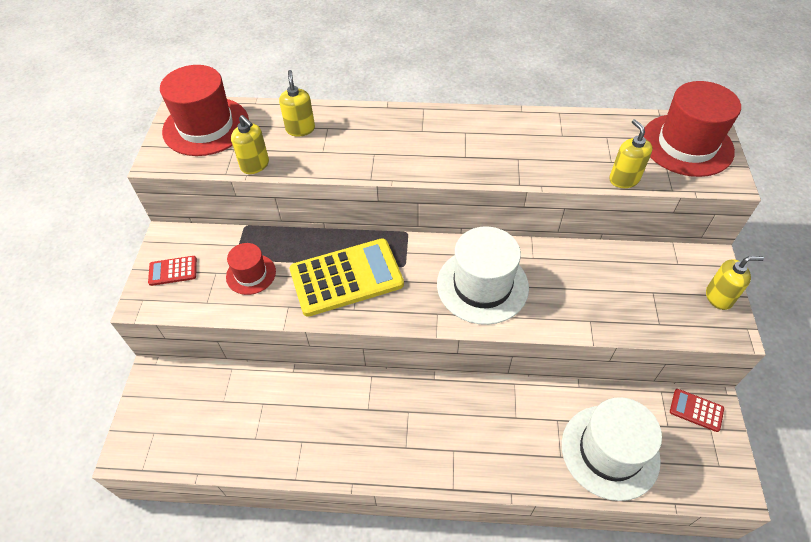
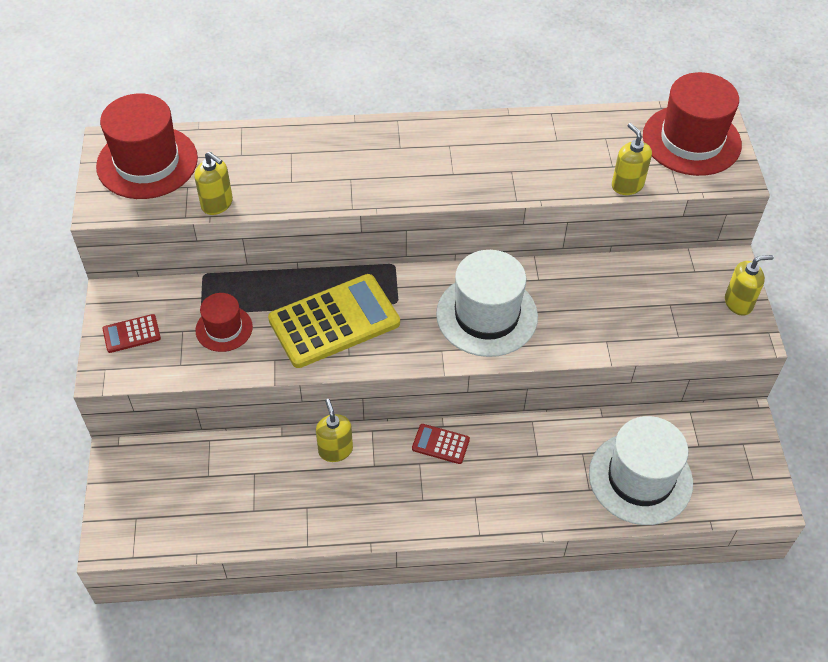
camera: 10 degrees left, 0 degrees up
(300, 129) = (259, 156): yellow soap dispenser -> yellow soap dispenser (335, 450)
(696, 410) = (727, 426): red calculator -> red calculator (440, 444)

